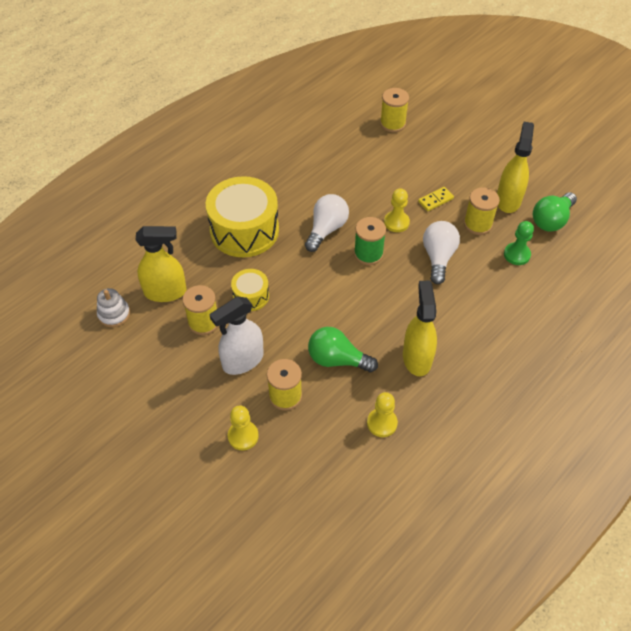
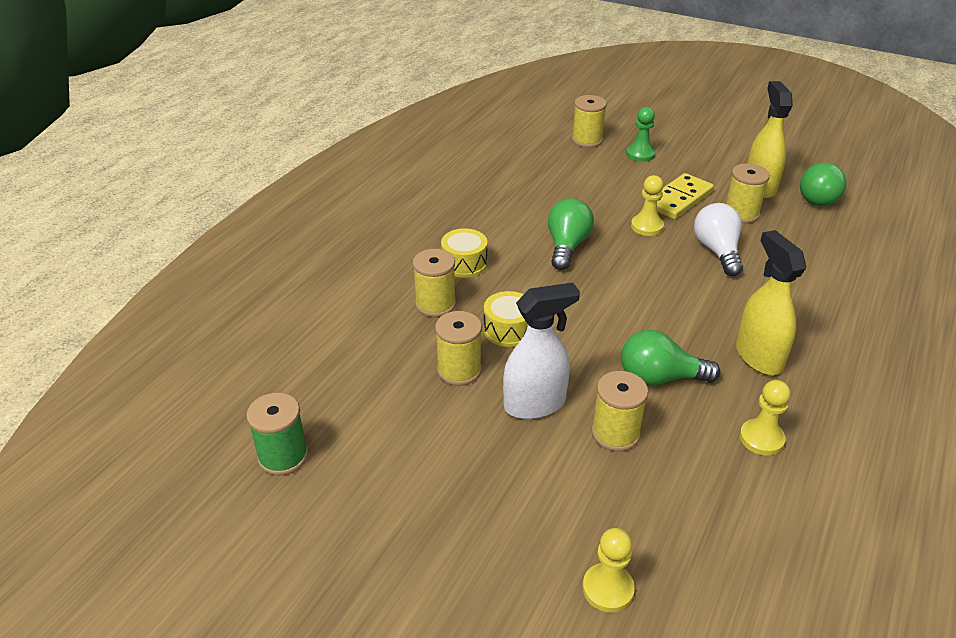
camera: 15 degrees left, 15 degrees down
(114, 314) = (327, 384): white stacking toy -> none
(165, 292) = (390, 346): yellow spray bottle -> none
(209, 263) = (435, 304): none -> yellow spool
(242, 361) = (535, 404): white spray bottle -> white spray bottle turned 150 degrees counterclockwise
(243, 436) = (583, 495): yellow pawn -> yellow pawn (608, 589)
(244, 230) = (464, 263): yellow drum -> yellow drum, size x0.50
(326, 229) = (567, 246): white light bulb -> green light bulb
(368, 254) = (632, 261): green spool -> green spool (283, 456)
(435, 200) = (678, 199): yellow domino -> yellow domino, size x1.76
(517, 255) = (804, 234): green pawn -> green pawn (640, 154)

